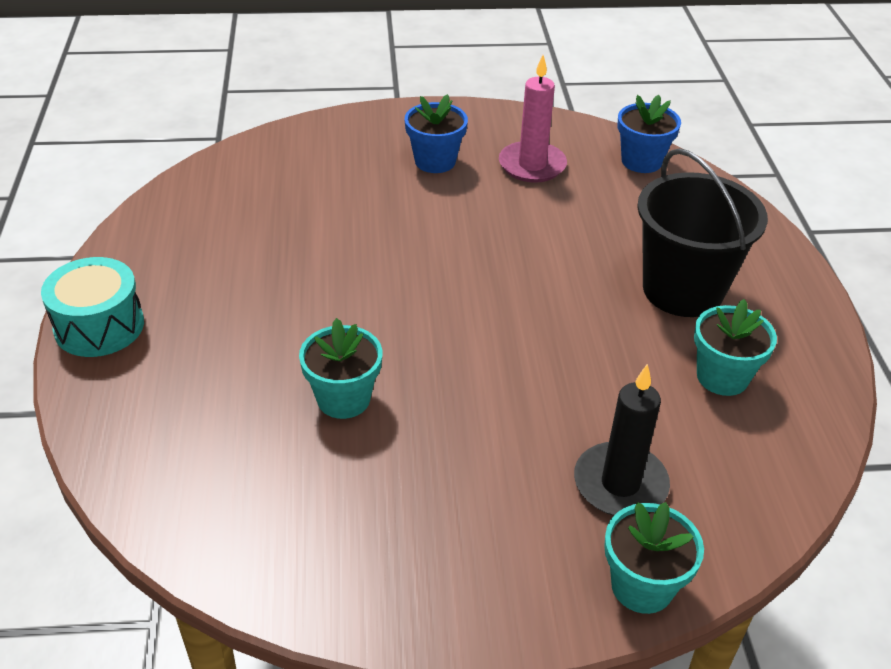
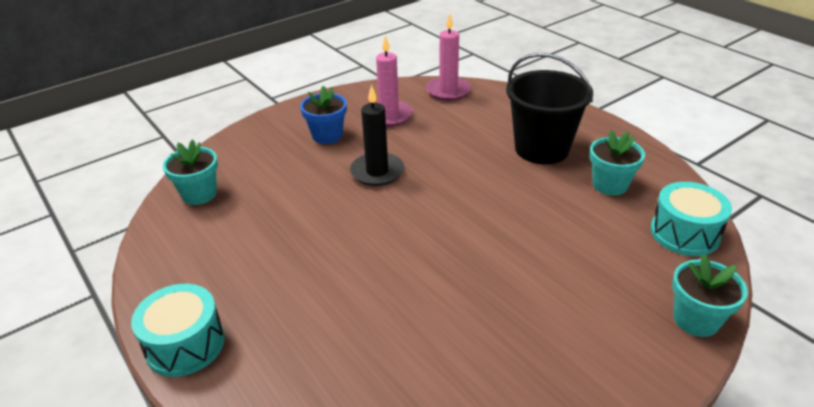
camera: 30 degrees left, 5 degrees down
(343, 399) = (416, 304): turquoise flower pot -> turquoise flower pot (199, 194)
(620, 484) = (624, 269): black candle -> black candle (377, 172)
(641, 161) = (448, 91): blue flower pot -> pink candle
(753, 484) = (684, 233): none -> turquoise drum

